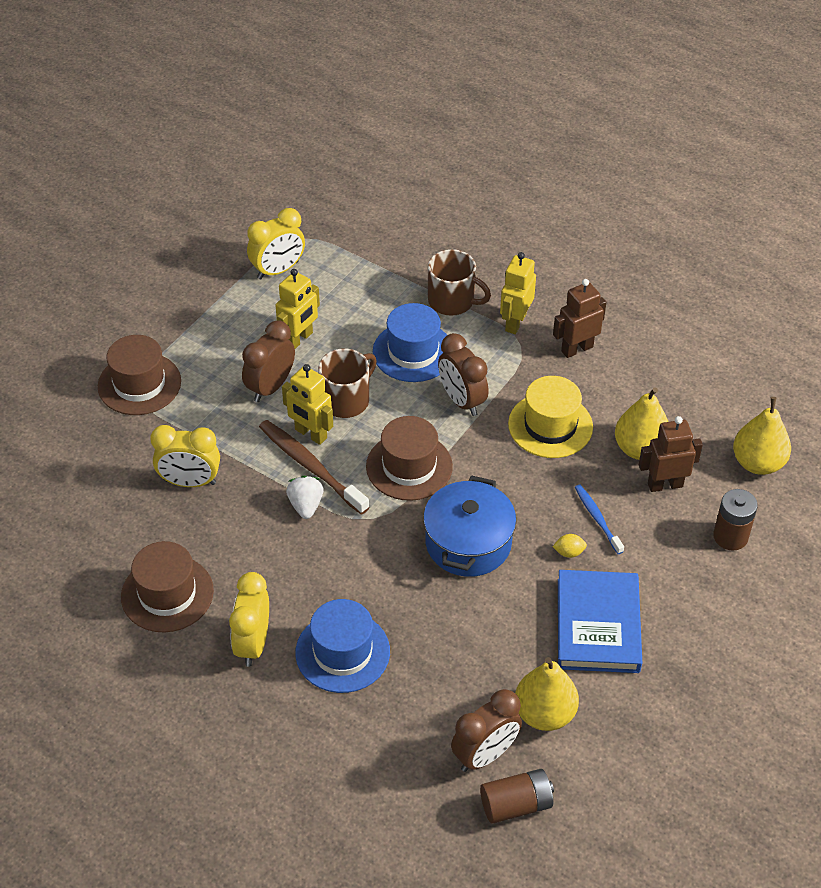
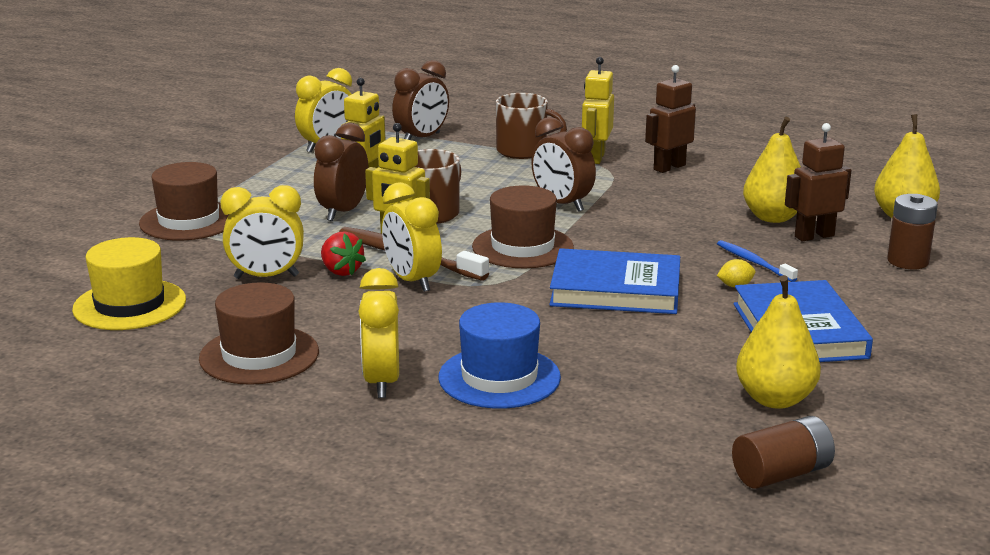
camera: 10 degrees left, 25 degrees down
(251, 482) = (341, 271): none -> red strawberry
(306, 505) = (412, 281): white strawberry -> yellow clock
(413, 352) = (494, 181): blue hat -> none
(468, 543) = (615, 289): blue pot -> blue book
(485, 755) = (718, 438): brown clock -> brown clock (421, 138)
(550, 425) = (667, 211): yellow hat -> yellow hat (129, 305)

